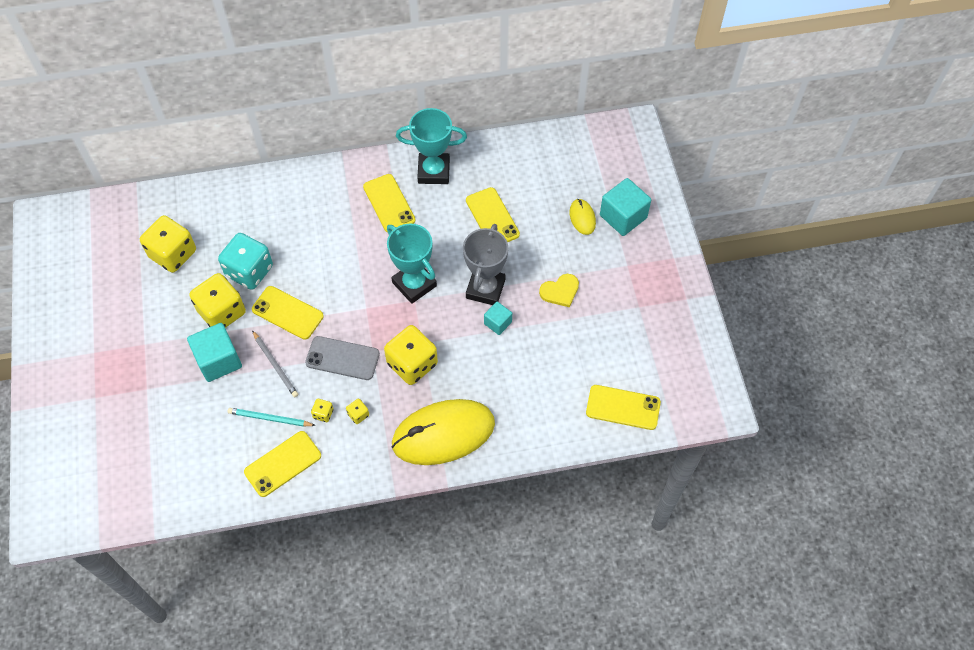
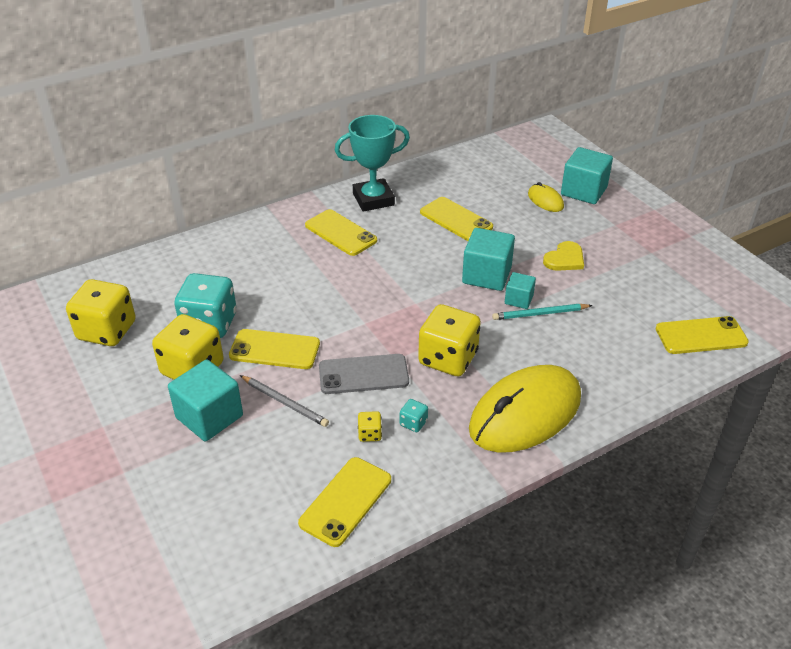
camera: 20 degrees left, 20 degrees down
(270, 418) = (304, 458): turquoise pencil -> turquoise pencil (540, 314)
(358, 415) = (413, 423): yellow dice -> turquoise dice
(414, 284) = (407, 290): turquoise trophy -> none
(485, 289) = (486, 275): grey trophy -> turquoise cube

